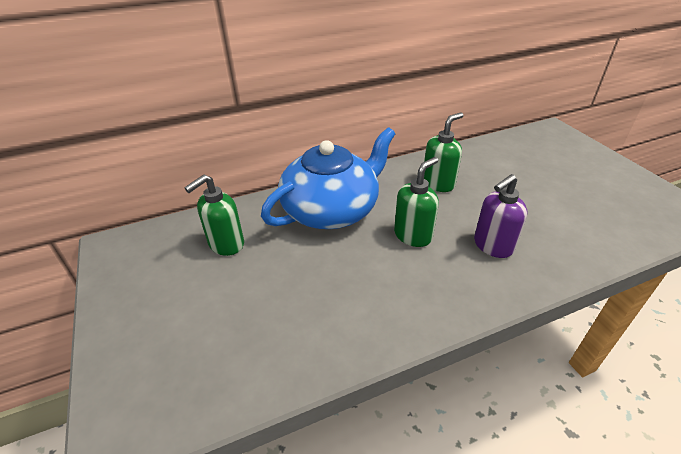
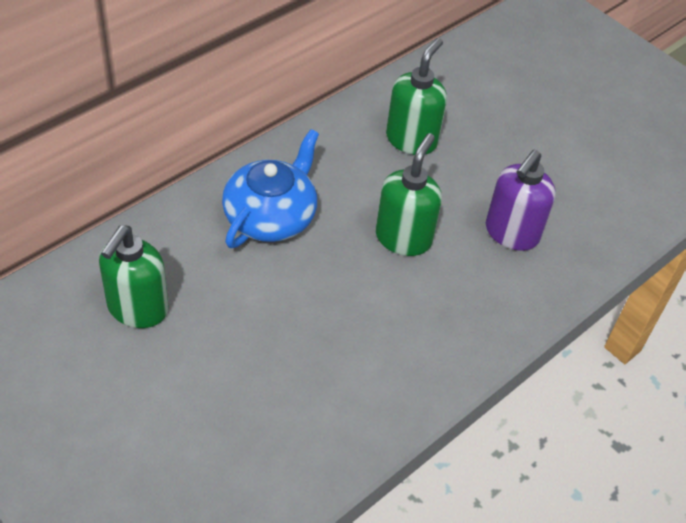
camera: 25 degrees left, 10 degrees up
(331, 209) = (271, 216): blue teapot -> blue teapot, size x0.62

